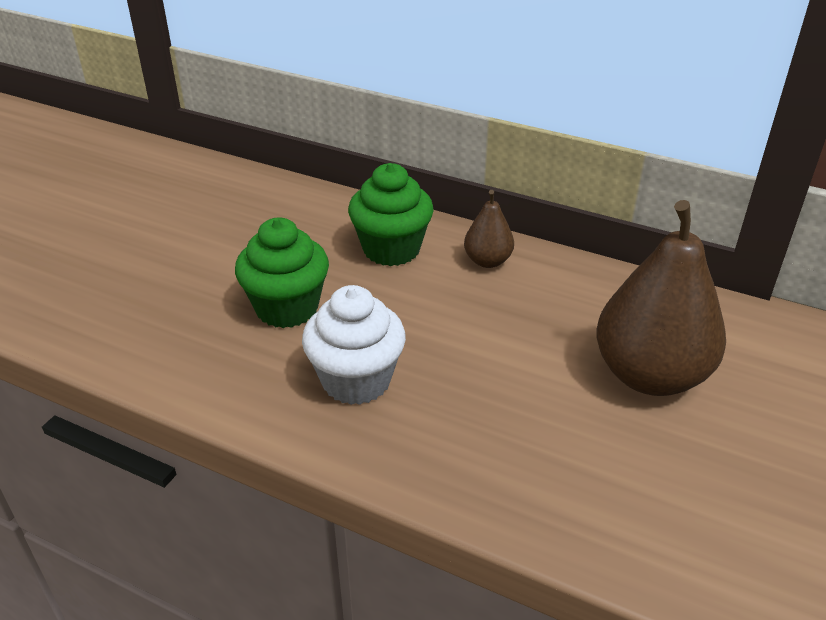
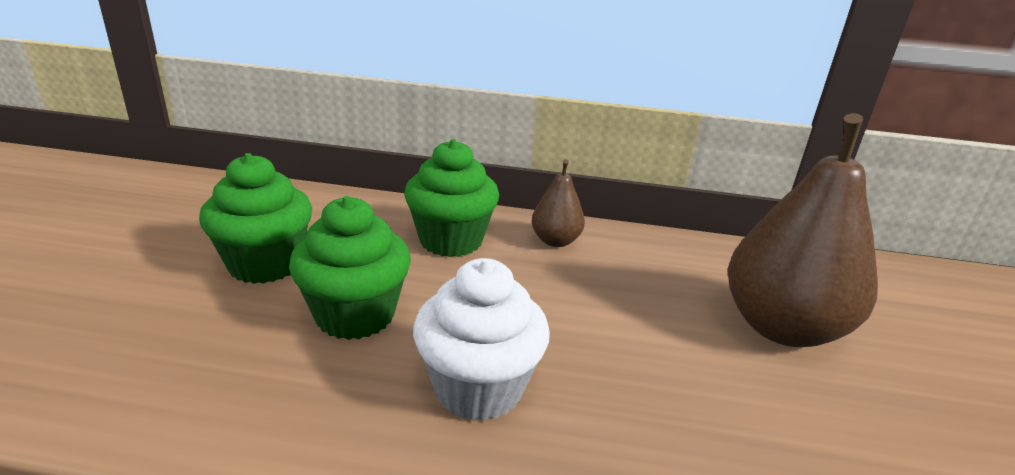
camera: 20 degrees left, 10 degrees down
(232, 253) = (265, 264): none -> green cupcake

